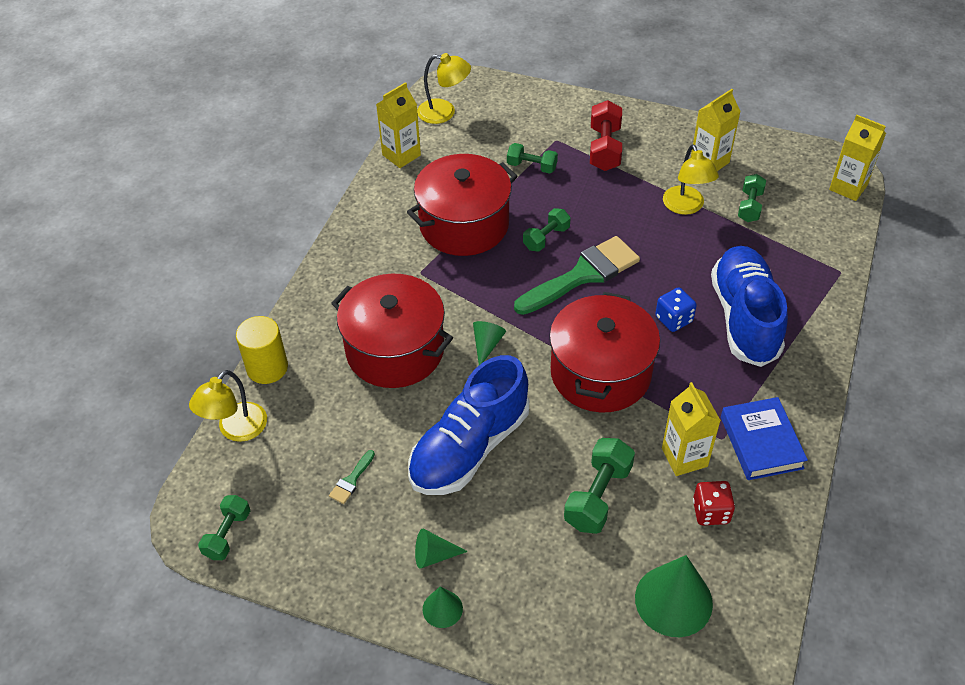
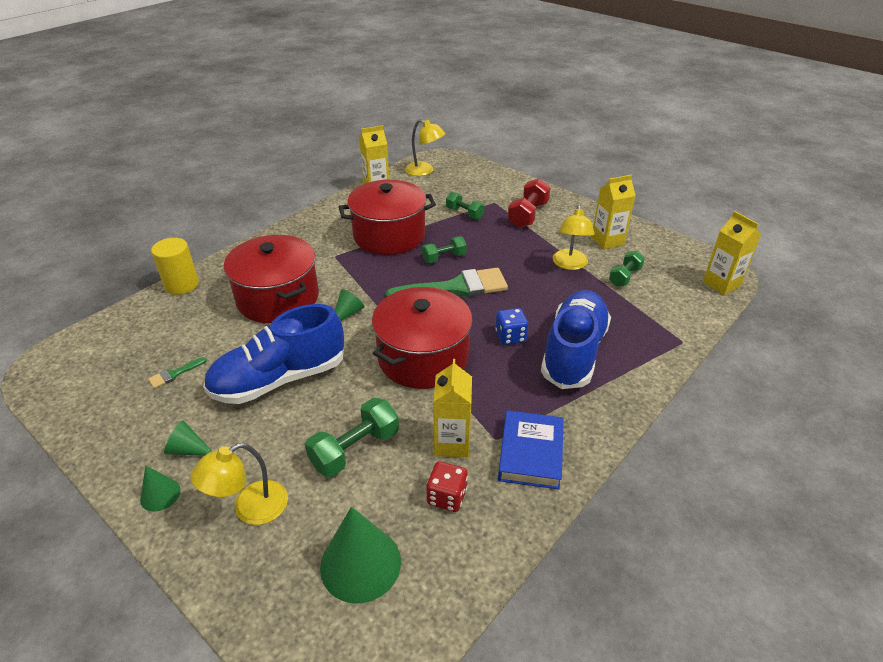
camera: 20 degrees right, 10 degrees down
(227, 534) = (57, 382): green dumbbell -> none
(236, 430) = (126, 316): yellow lamp -> yellow lamp (250, 509)

